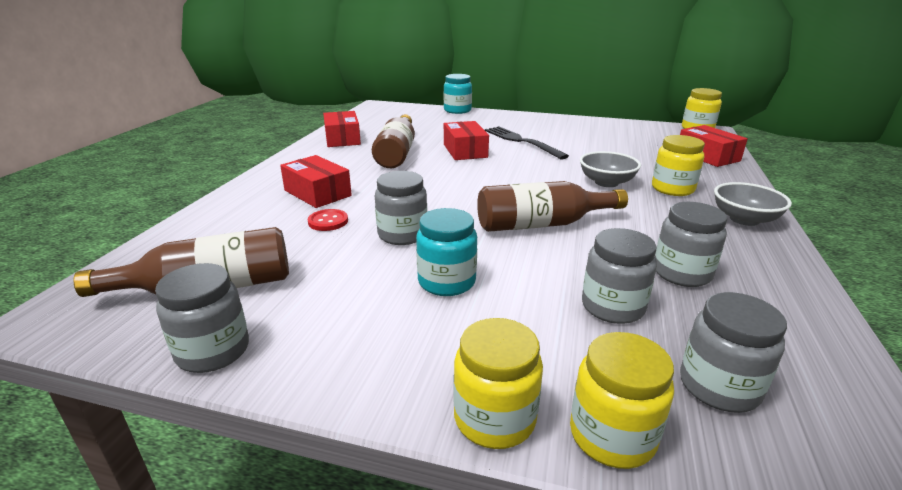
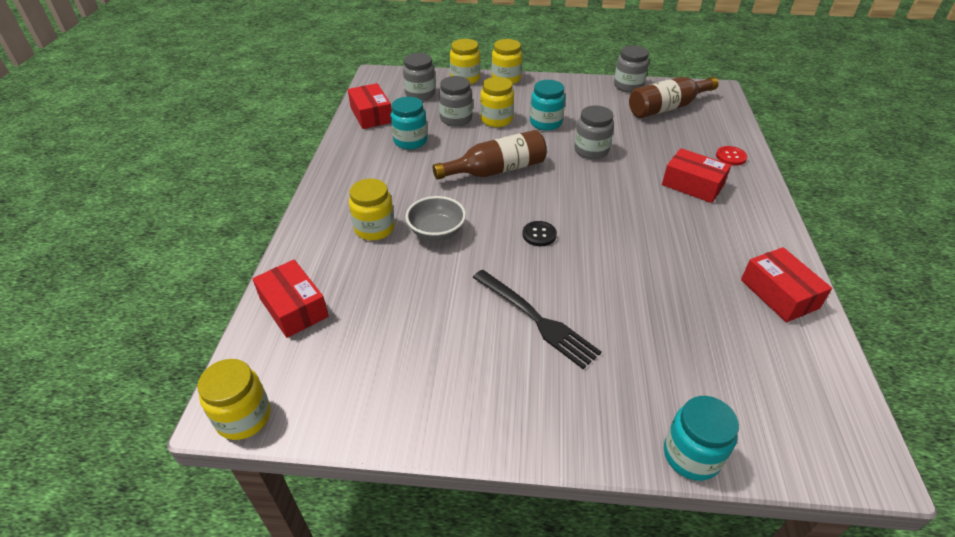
camera: 170 degrees right, 15 degrees up
(328, 221) = (652, 156): red button -> red button (731, 157)
(397, 153) = (678, 264): brown bottle -> none
(465, 151) = (602, 281): red box -> red box (371, 115)
(505, 174) = (539, 234): none -> black button
(534, 297) = (496, 120): none -> yellow jar
(682, 273) = (410, 141): grey jar -> turquoise jar
(744, 219) = (336, 193): grey bowl -> none

